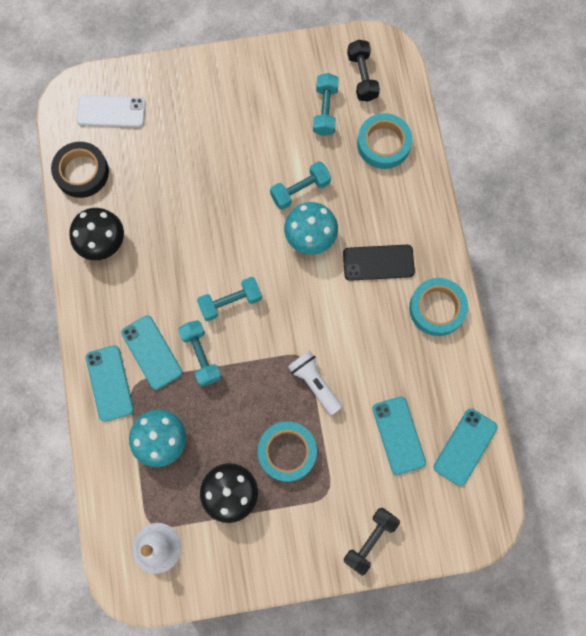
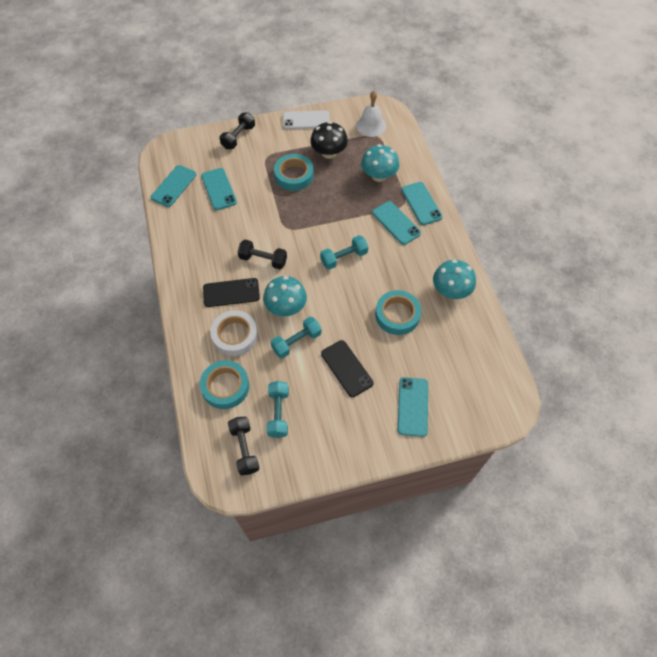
camera: 175 degrees right, 15 degrees down
(81, 172) = (482, 342): black tape -> none
(102, 242) = (451, 291): black mushroom -> turquoise mushroom
(111, 111) = (471, 396): white phone -> white phone (306, 120)
(178, 105) = (412, 406): none -> turquoise phone
(201, 355) = (360, 223): turquoise dumbbell -> none
(245, 154) = (347, 368): none -> black phone
(314, 383) = (277, 213): white flashlight -> none
(337, 308) = (263, 260): none -> black dumbbell
(373, 204) = (235, 335): none -> white tape
(437, 308) = (187, 265): turquoise tape -> turquoise tape (397, 315)

